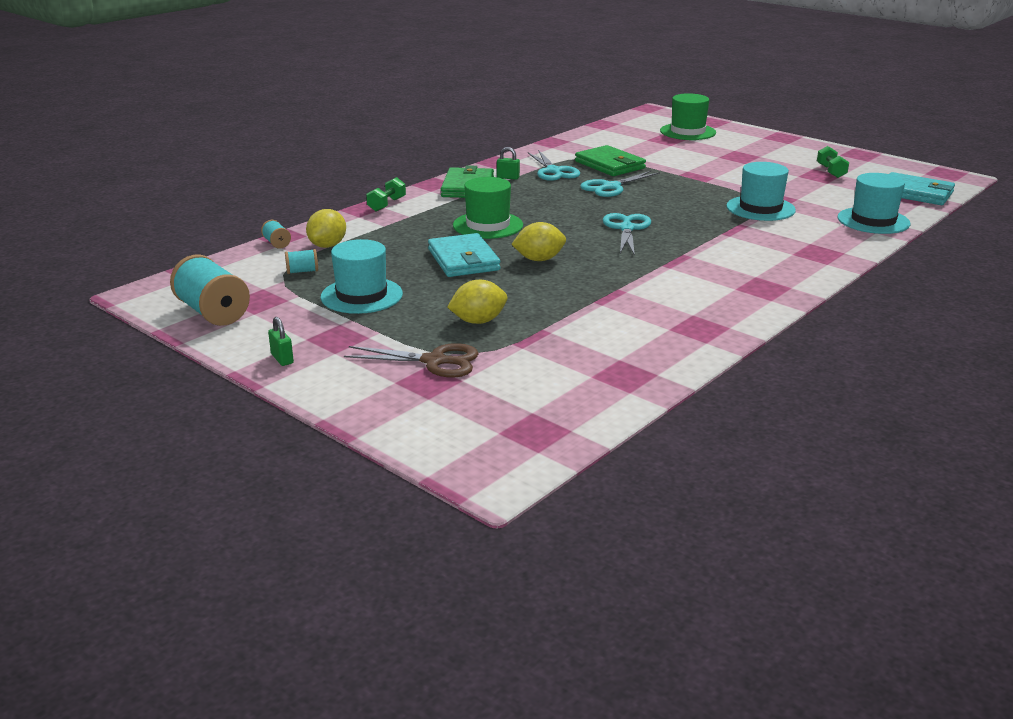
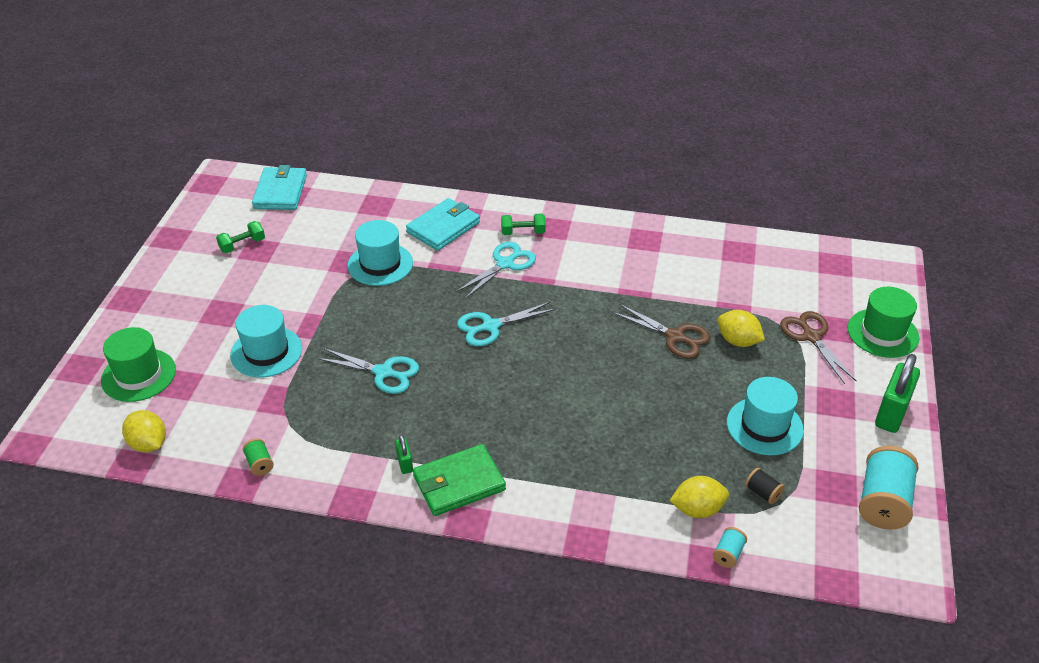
camera: 120 degrees left, 15 degrees up
(282, 359) = (891, 413): green padlock -> green padlock, size x2.06
(302, 271) = (762, 493): turquoise spool -> black spool
(387, 205) = (560, 525): green dumbbell -> green dumbbell (523, 232)
(463, 260) = (643, 398): turquoise wallet -> turquoise wallet (443, 227)
(488, 225) = (554, 418): green hat -> green hat (883, 333)
(522, 295) = (675, 337): none -> brown scissors
(539, 259) = (602, 353): yellow lemon -> yellow lemon (148, 444)
(553, 171) = (358, 434): turquoise scissors -> turquoise scissors (505, 264)
(561, 147) = (259, 464): none -> green spool
(610, 165) = (308, 398): green wallet -> none
(873, 221) = (369, 202): turquoise hat -> turquoise hat (266, 352)

